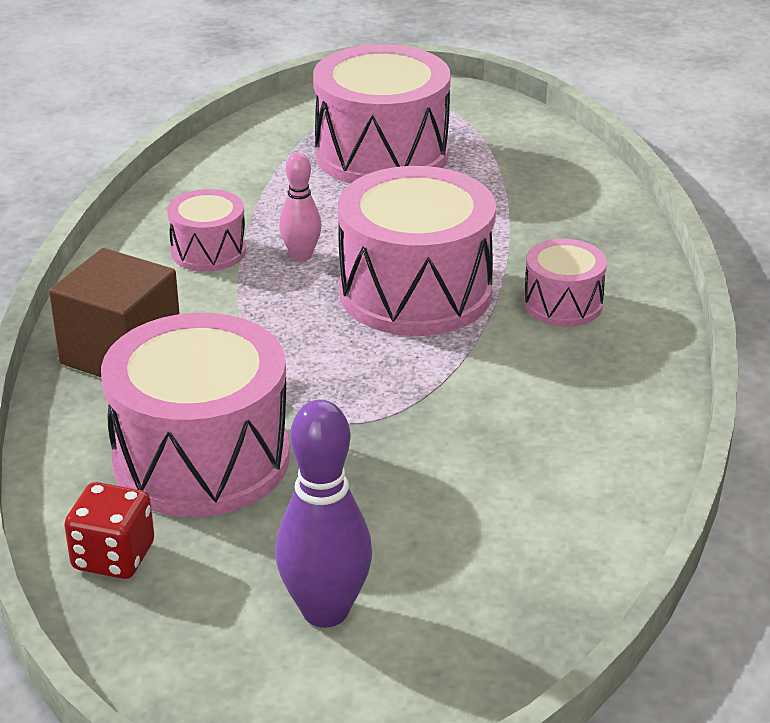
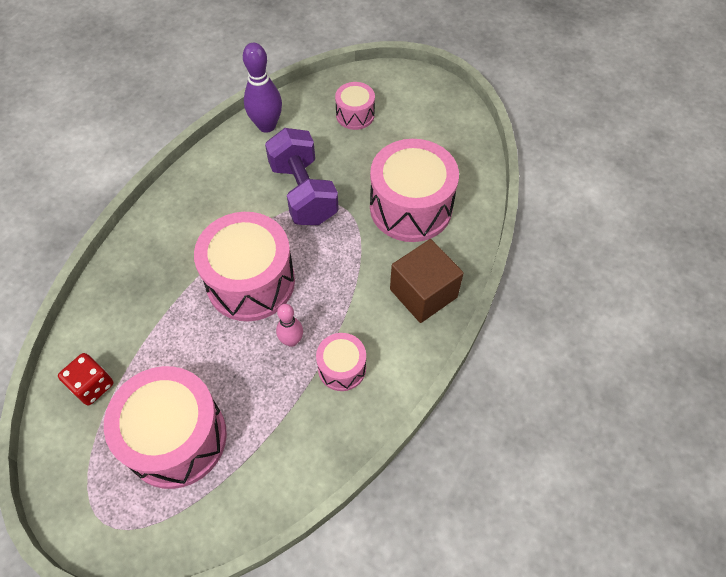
camera: 155 degrees left, 25 degrees up
(113, 557) = (464, 170): red dice -> red dice (92, 386)
(325, 611) = (395, 120): purple bowling pin -> purple bowling pin (267, 125)
(426, 421) = (303, 193): none -> purple dumbbell
(563, 304) = (186, 243): pink drum -> pink drum (355, 115)

